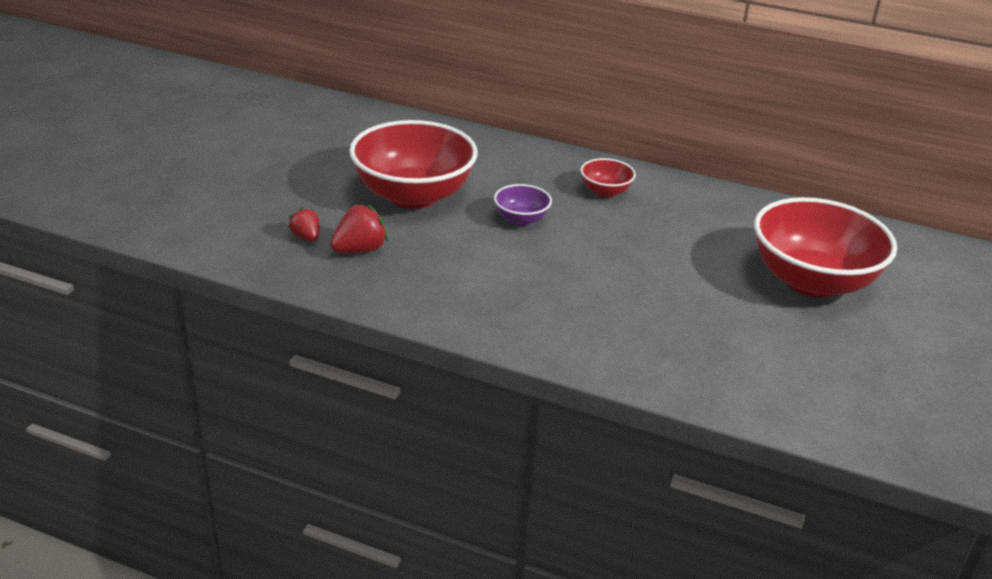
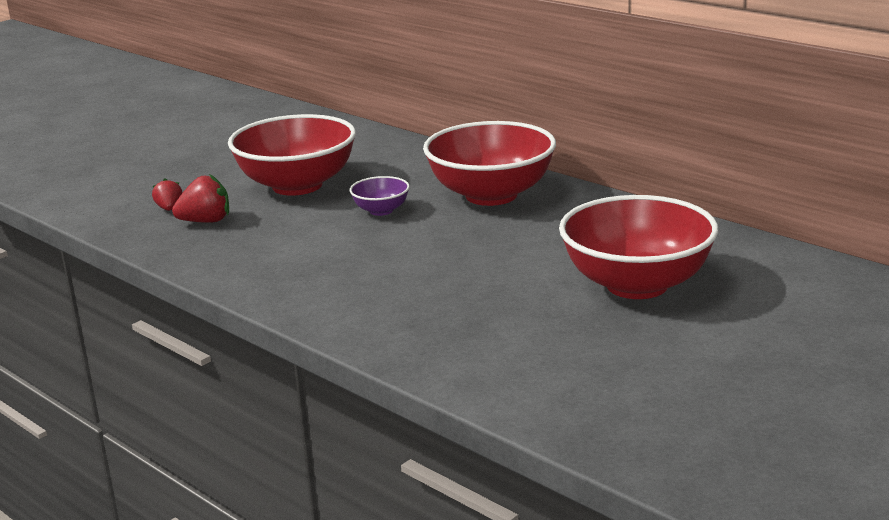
camera: 25 degrees right, 10 degrees down
(605, 191) = (491, 195): red bowl -> red bowl, size x2.22

